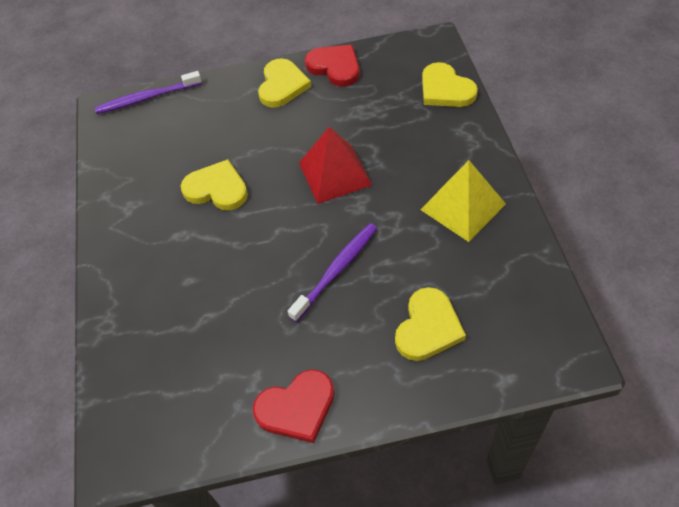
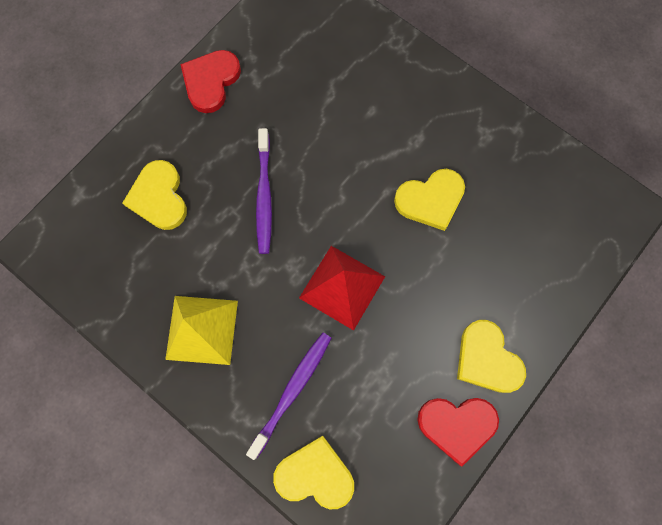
camera: 135 degrees right, 20 degrees up
(147, 98) = (602, 248): purple toothbrush -> purple toothbrush (292, 391)

